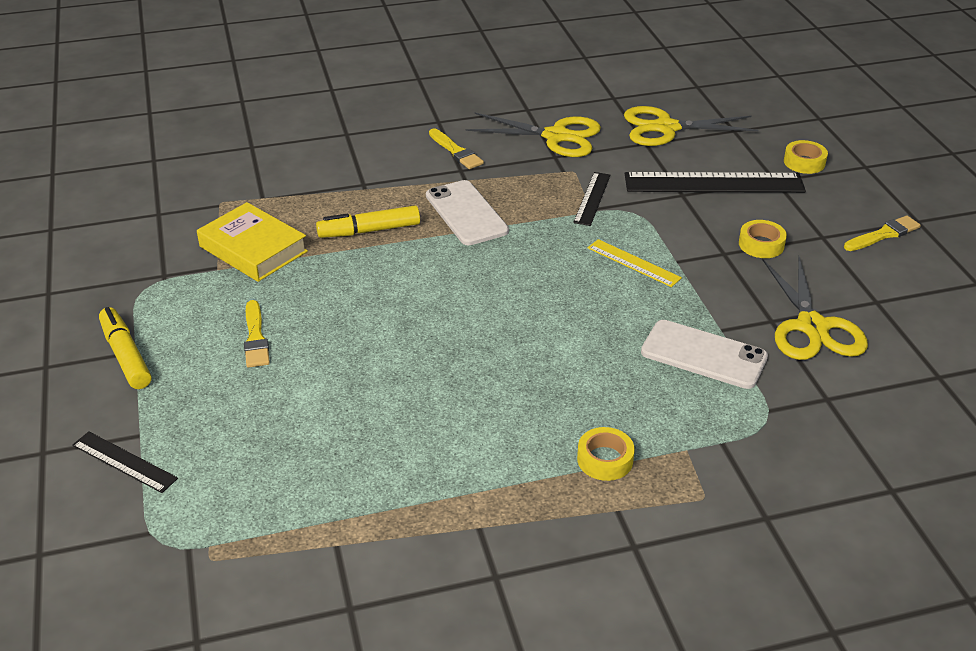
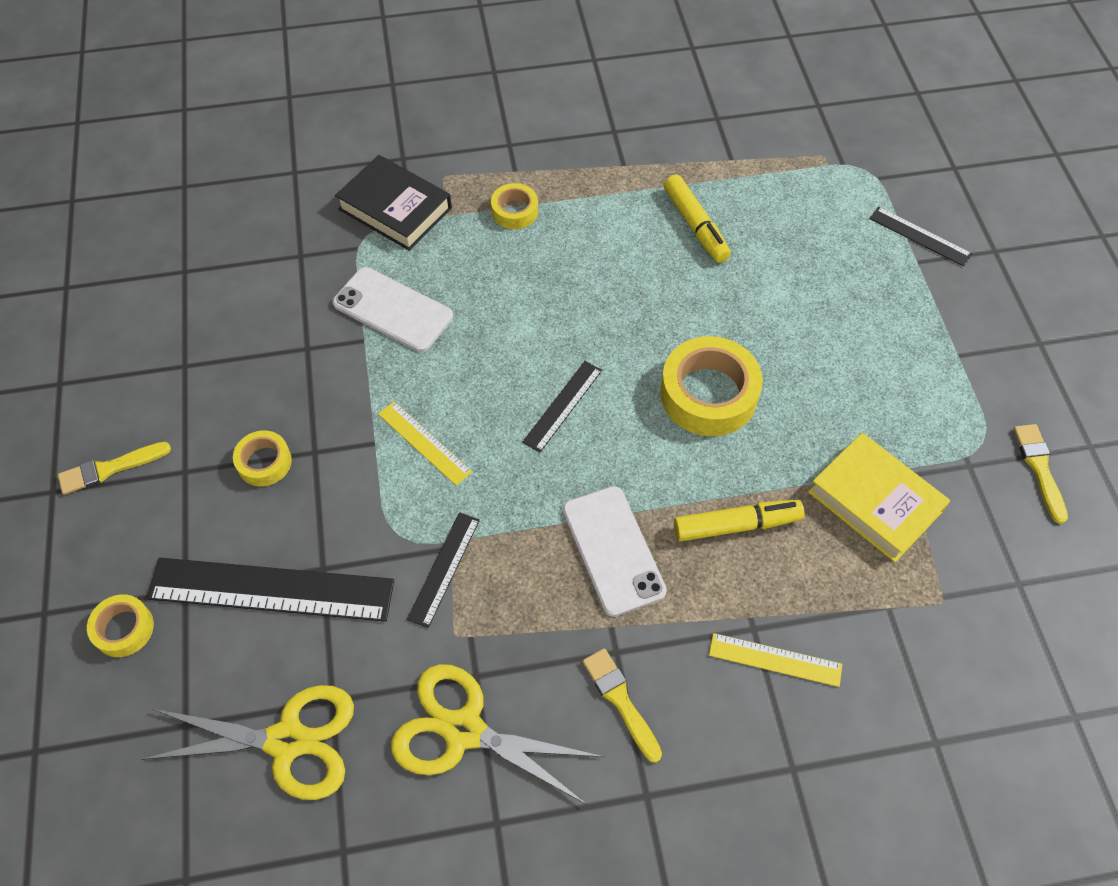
camera: 175 degrees left, 20 degrees up
(126, 355) = (965, 349): yellow marker -> yellow marker (695, 225)
(255, 338) = (839, 362): yellow brush -> yellow brush (1039, 468)
(350, 172) = (775, 659): none -> yellow ruler
(385, 308) = (708, 394): none -> yellow tape
(518, 292) = (563, 406): none -> black ruler
(746, 453) = (395, 209): none -> black book
(812, 327) = (270, 336): yellow scissors -> none

